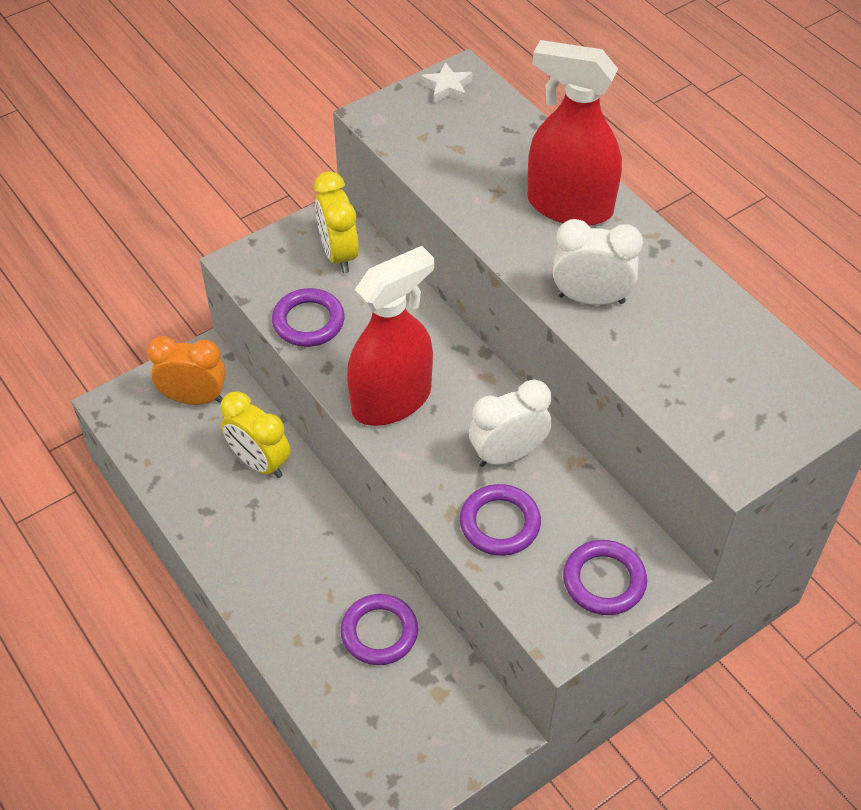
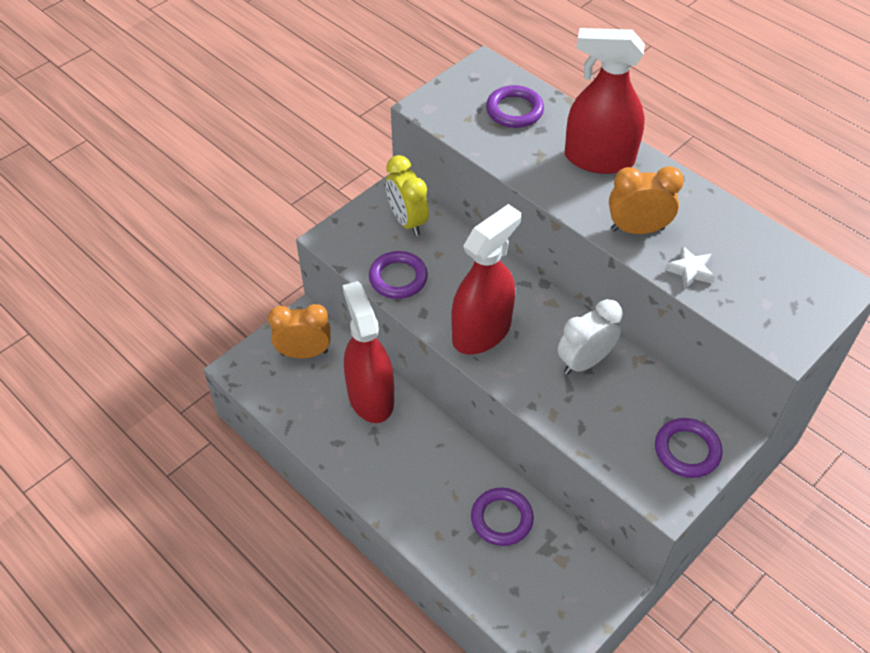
camera: 10 degrees left, 0 degrees up
(259, 462) = (370, 397): yellow clock -> red spray bottle
(447, 88) = (476, 78): white star -> white star (690, 271)
(500, 523) = (594, 417): purple ring -> purple ring (514, 110)
(591, 298) = (637, 229): white clock -> orange clock

